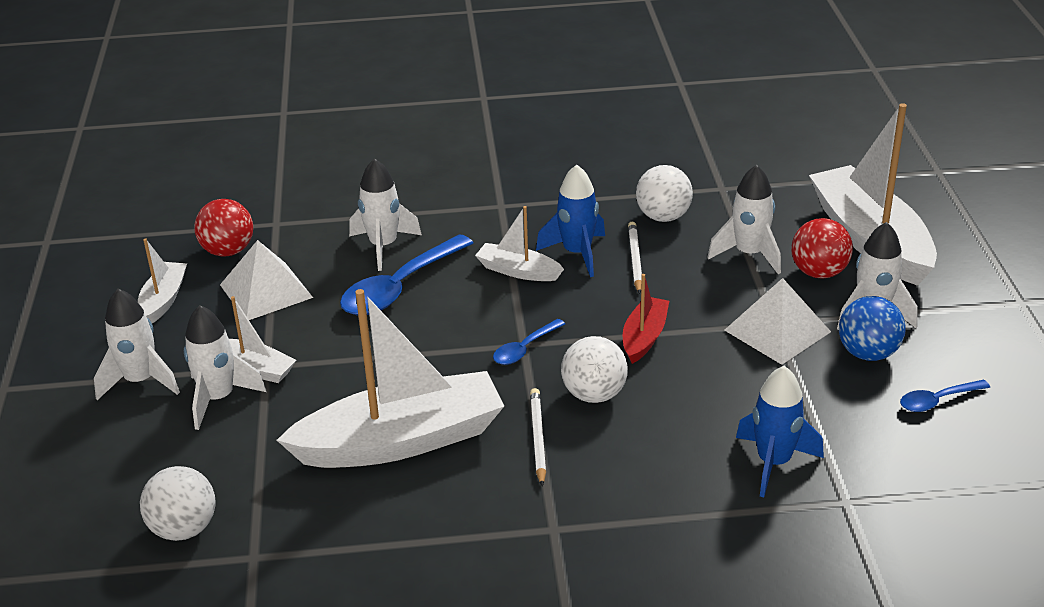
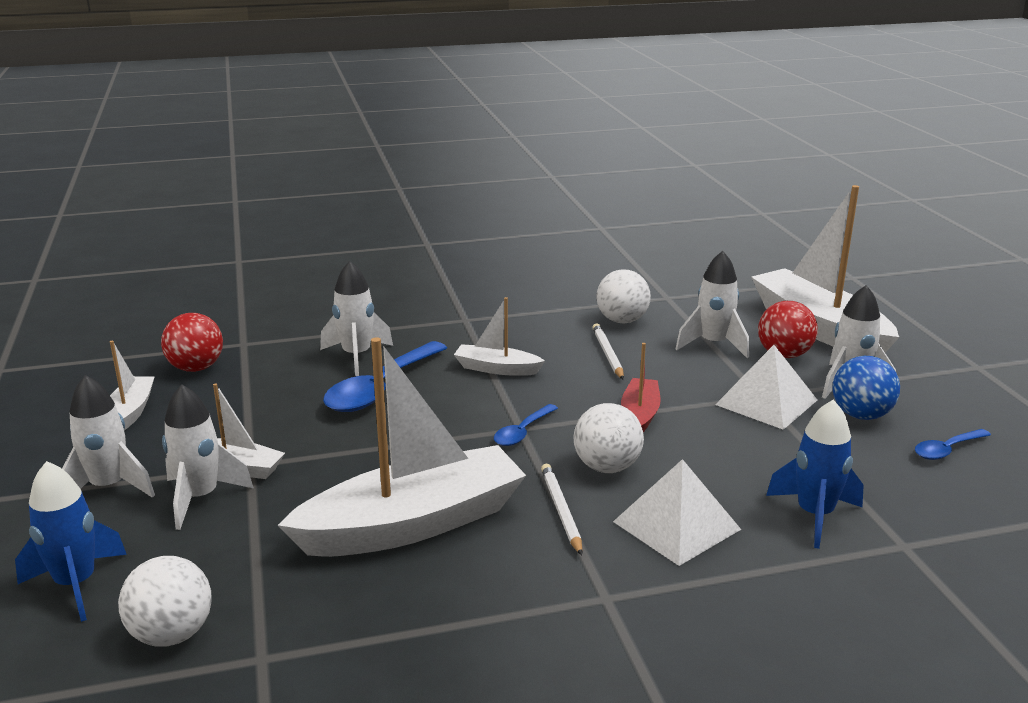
camera: 10 degrees left, 10 degrees down
(266, 291) = (241, 399): white pyramid -> white pyramid (676, 525)
(577, 253) = (550, 352): blue rocket -> blue rocket (76, 584)

